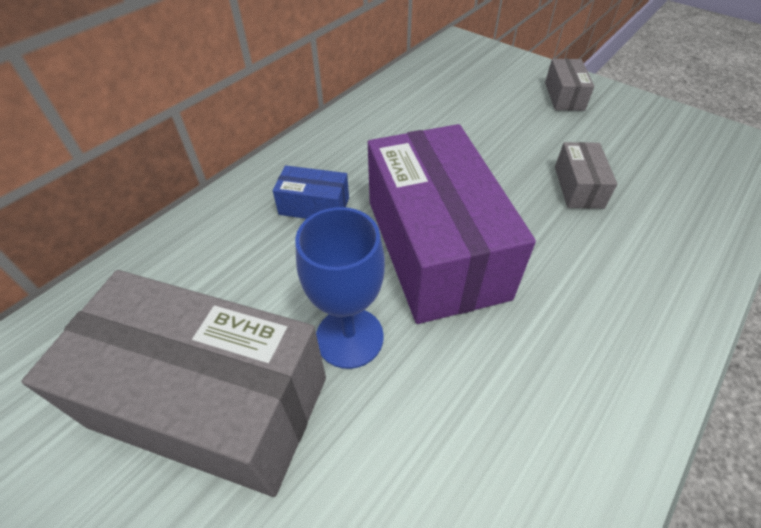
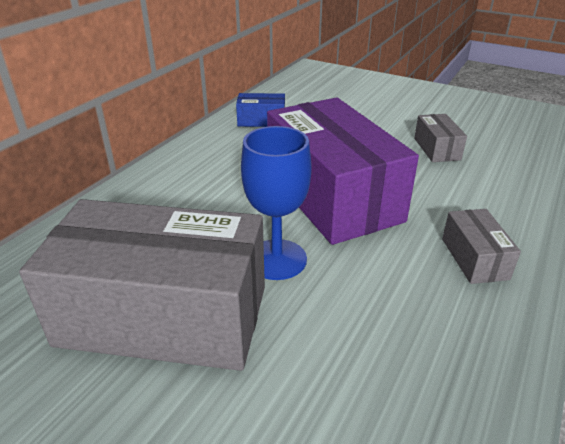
camera: 10 degrees left, 15 degrees down
(314, 206) = (220, 178): blue box -> blue box (261, 121)
(564, 96) = (408, 95): grey box -> grey box (474, 258)

